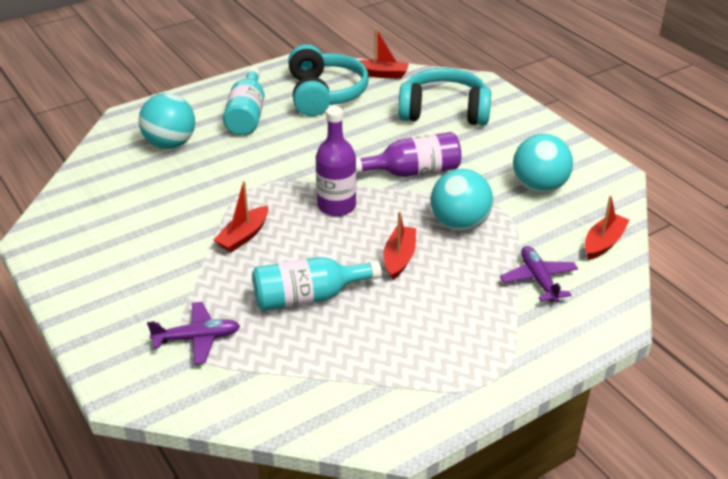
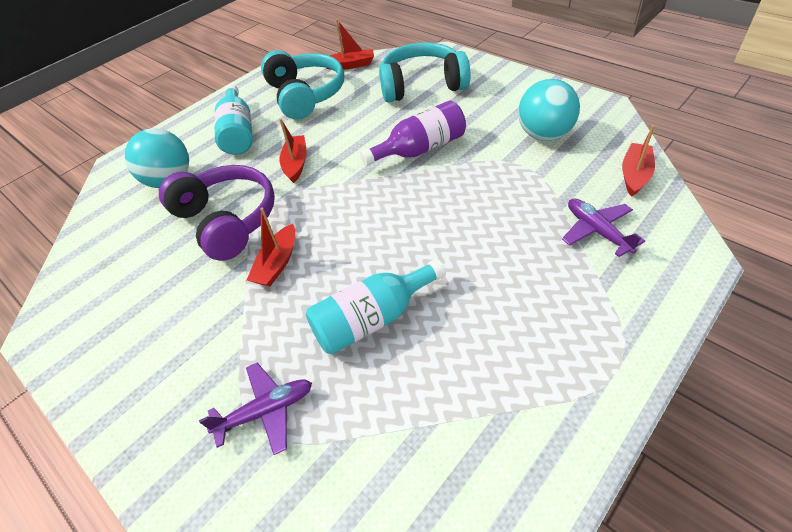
camera: 10 degrees left, 10 degrees up
(211, 190) = (227, 220): none -> purple headphones
(336, 206) = (361, 204): purple bottle -> none
(399, 258) = (448, 245): red boat -> red boat (296, 163)
(459, 224) = (490, 191): turquoise ball -> none

